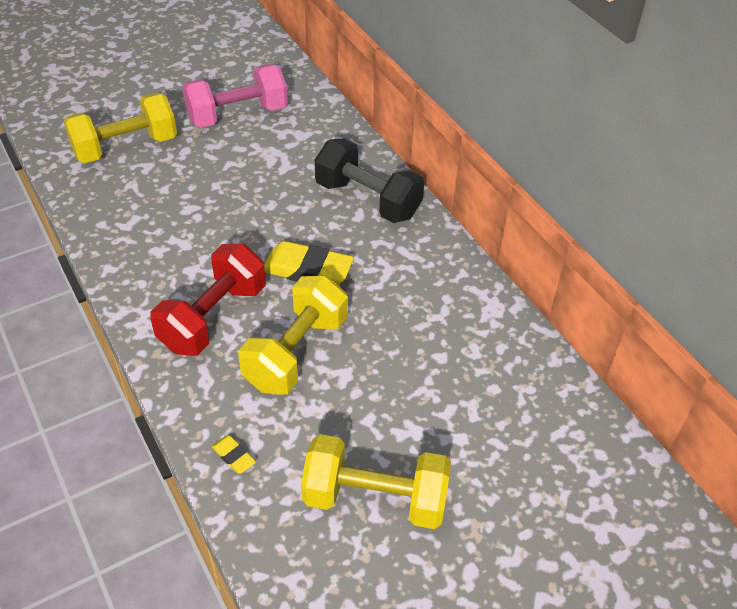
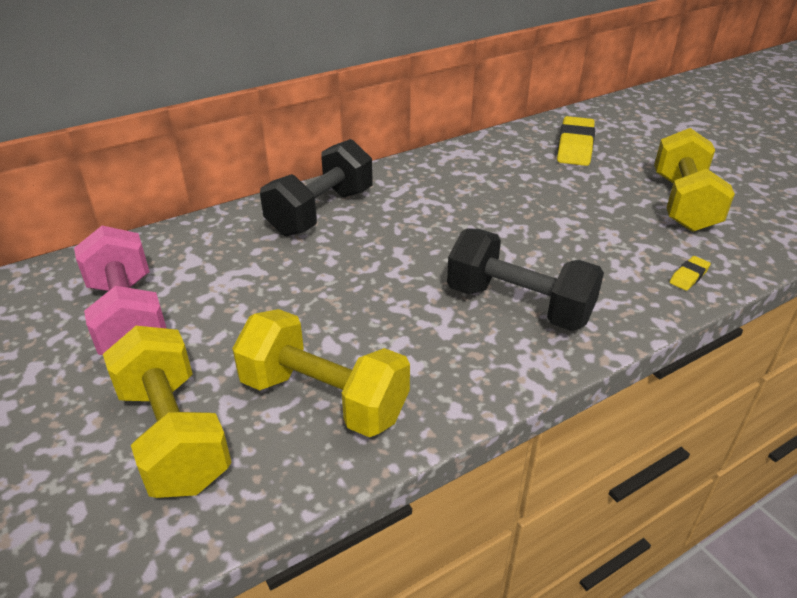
camera: 90 degrees left, 10 degrees down
(213, 317) = (519, 305): red dumbbell -> black dumbbell
(296, 352) = (548, 247): yellow dumbbell -> yellow dumbbell (324, 398)
(307, 270) = (433, 245): yellow eraser -> yellow eraser (575, 147)

